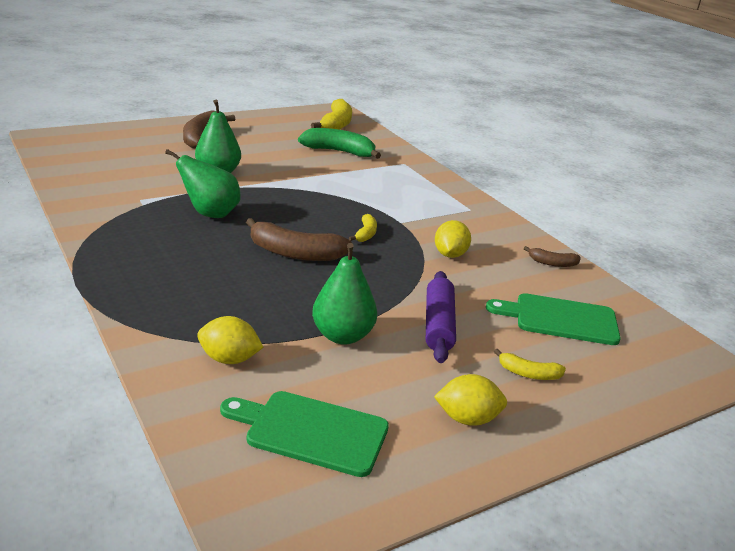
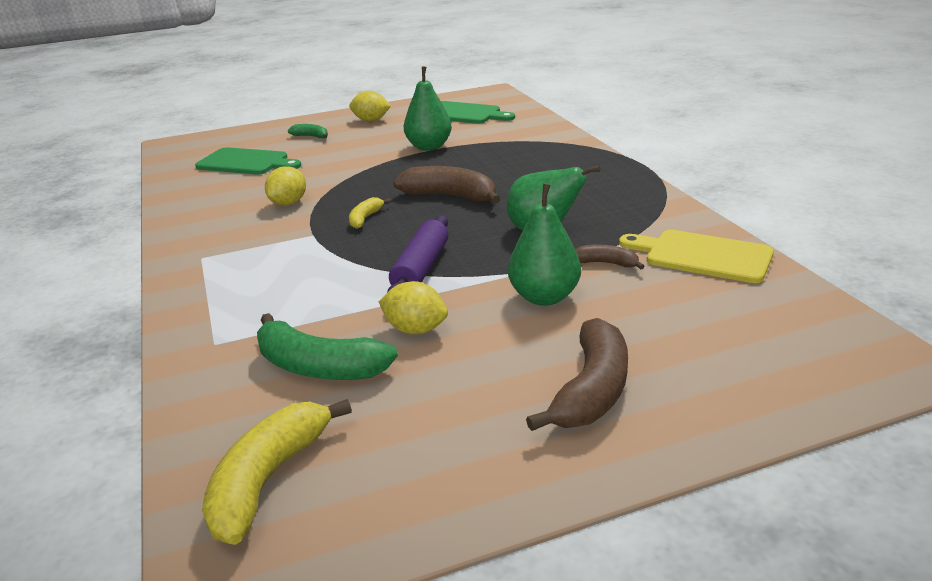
camera: 165 degrees left, 0 degrees up
(97, 189) = (702, 256): none -> yellow cutting board
(229, 359) = (511, 134): yellow lemon -> yellow lemon (415, 329)
(438, 325) = (350, 155): purple rolling pin -> purple rolling pin (421, 268)
(528, 374) = (311, 136): yellow banana -> green banana
(552, 263) = (189, 201): brown banana -> brown banana (606, 263)

